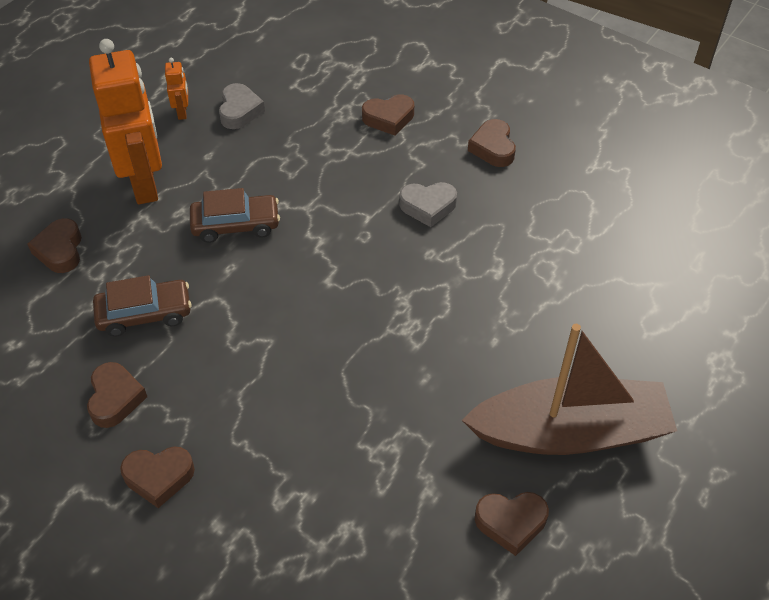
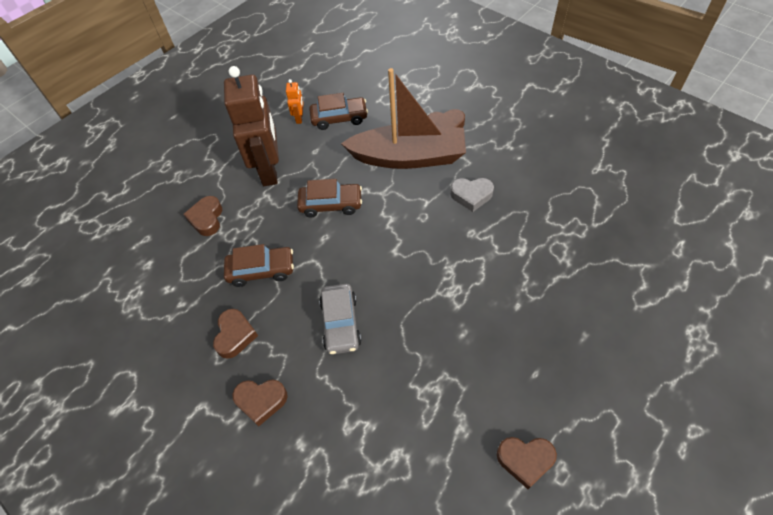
camera: 10 degrees right, 5 degrees up
(145, 183) = (269, 170): orange robot -> brown robot
(239, 111) = (339, 118): grey heart -> brown car
(261, 375) = (341, 323): none -> grey car
(493, 148) = (522, 151): brown heart -> none
(570, 431) = (574, 385): brown boat -> brown boat (408, 157)

